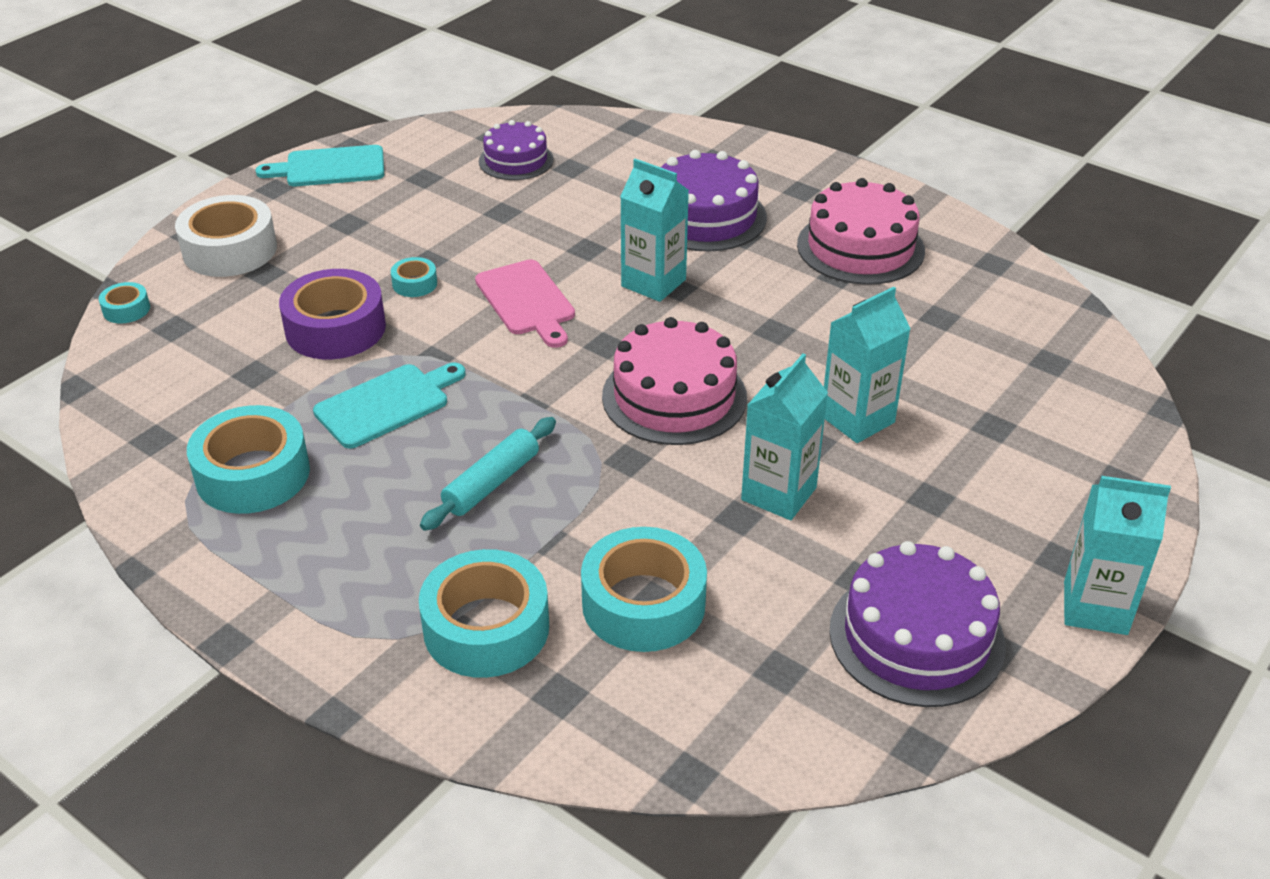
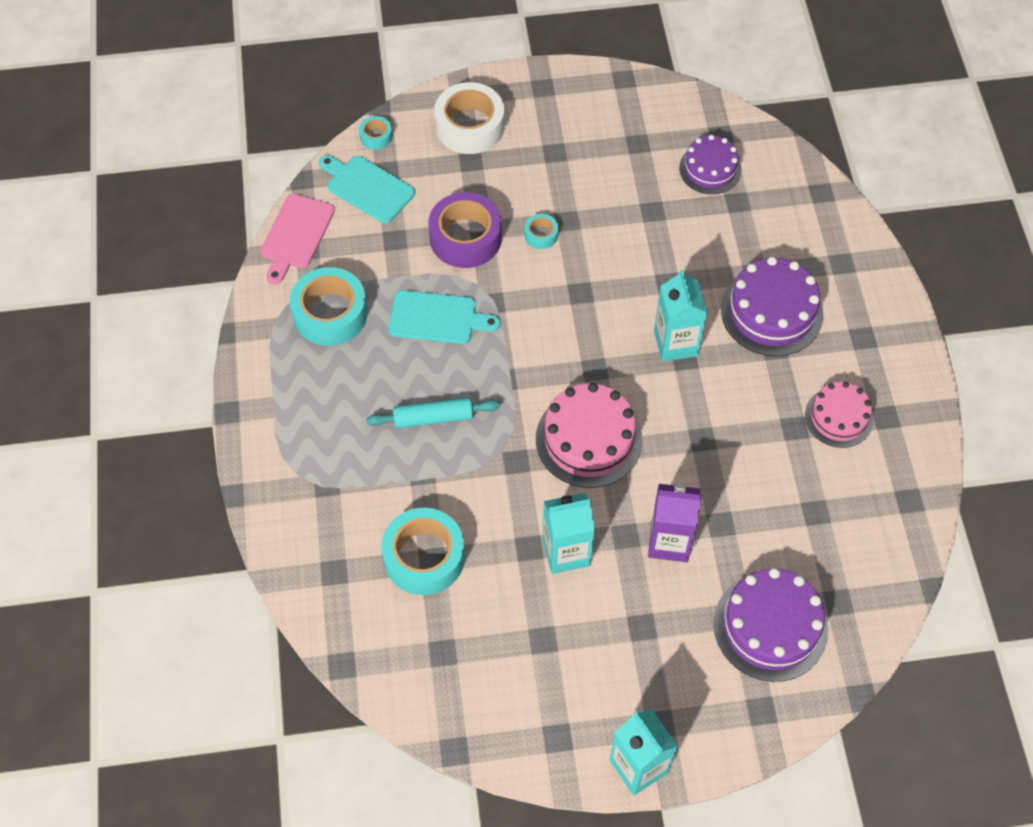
camera: 45 degrees right, 20 degrees up
(330, 167) = (592, 92): turquoise cutting board -> turquoise cutting board (367, 188)
(486, 628) = (341, 505): turquoise tape -> none
(526, 301) = (588, 299): pink cutting board -> pink cutting board (296, 235)
(857, 419) = (669, 542): turquoise carton -> purple carton
(860, 247) = (839, 417): pink cake -> pink cake, size x0.64
(916, 637) = (528, 696): purple cake -> purple cake (770, 626)

